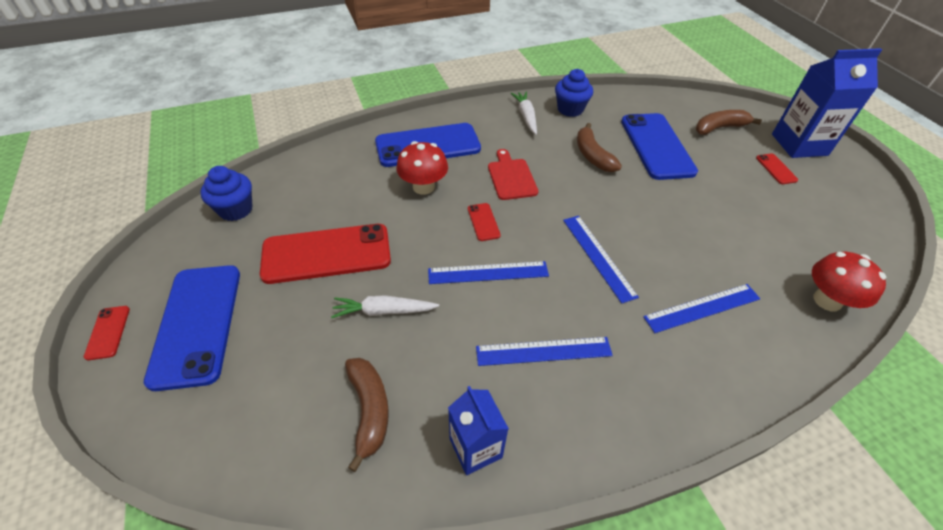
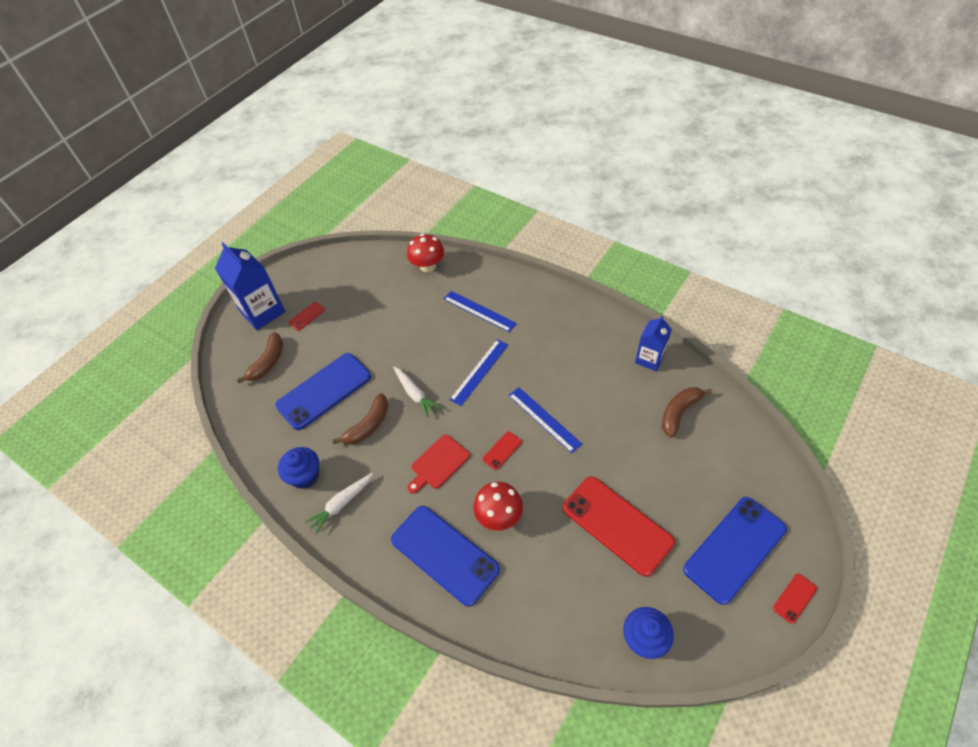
camera: 120 degrees left, 5 degrees up
(383, 311) = (623, 452): white carrot -> white carrot (415, 394)
(543, 351) = (573, 362): blue ruler -> none
(719, 128) = (268, 362): brown banana -> brown banana turned 105 degrees counterclockwise

